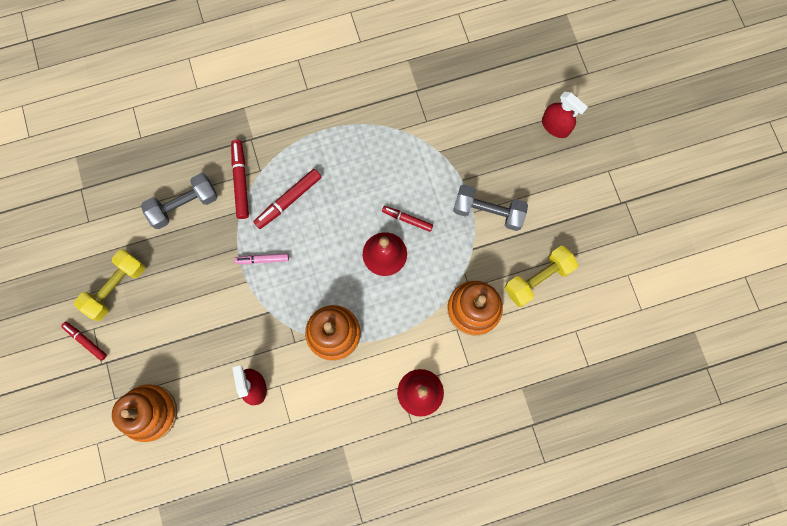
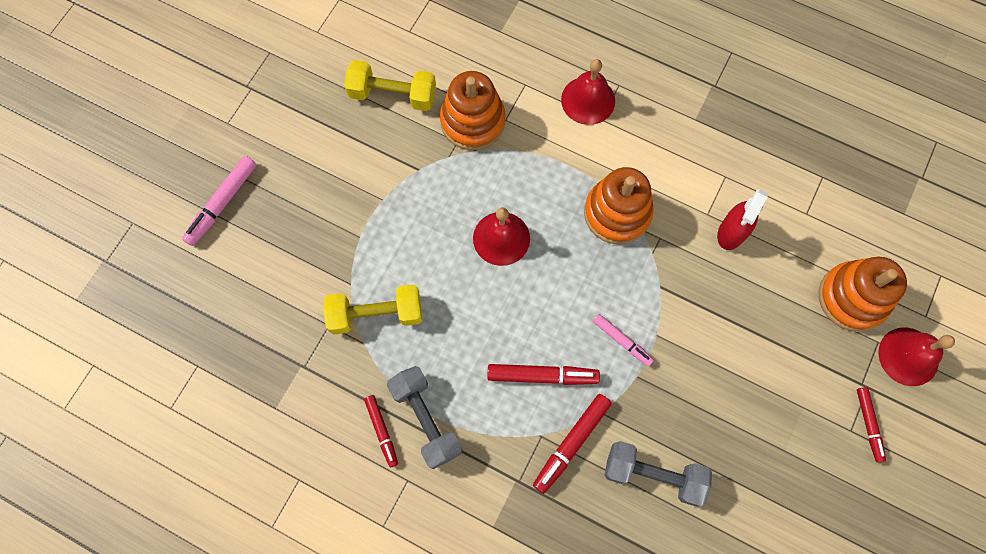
camera: 135 degrees left, 5 degrees down
(90, 406) = (908, 356): none -> red bell
(116, 287) = (795, 452): yellow dumbbell -> yellow dumbbell (376, 314)
(407, 219) = (448, 249): red marker -> red marker (382, 431)
(488, 212) = (370, 187): grey dumbbell -> grey dumbbell (426, 419)
(555, 126) = (222, 203): red spray bottle -> pink marker

